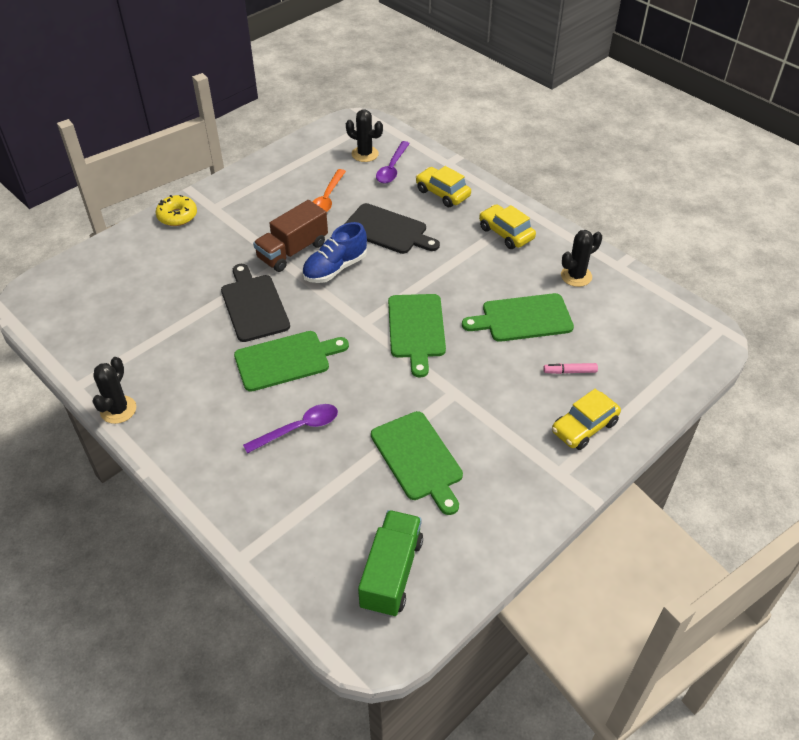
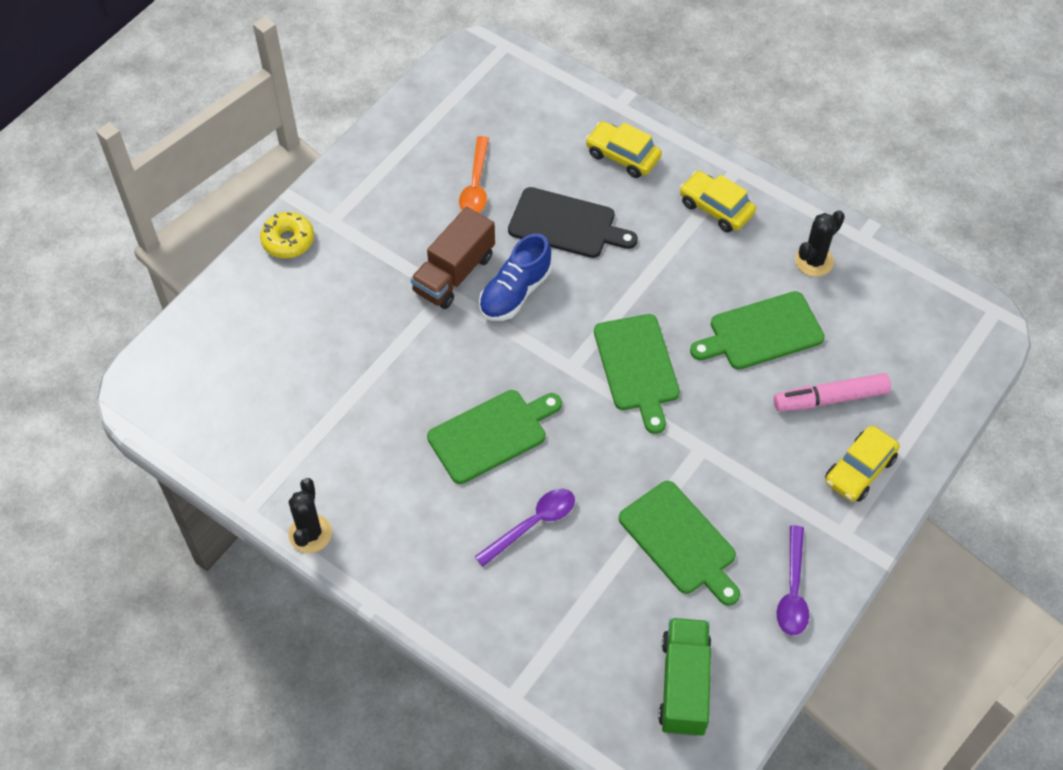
camera: 10 degrees left, 10 degrees up
(253, 305) = (429, 362): black cutting board -> none
(365, 154) = (506, 105): black cactus -> none
(392, 168) = (548, 124): purple spoon -> purple spoon (793, 590)
(569, 371) = (830, 398): pink marker -> pink marker, size x1.84

